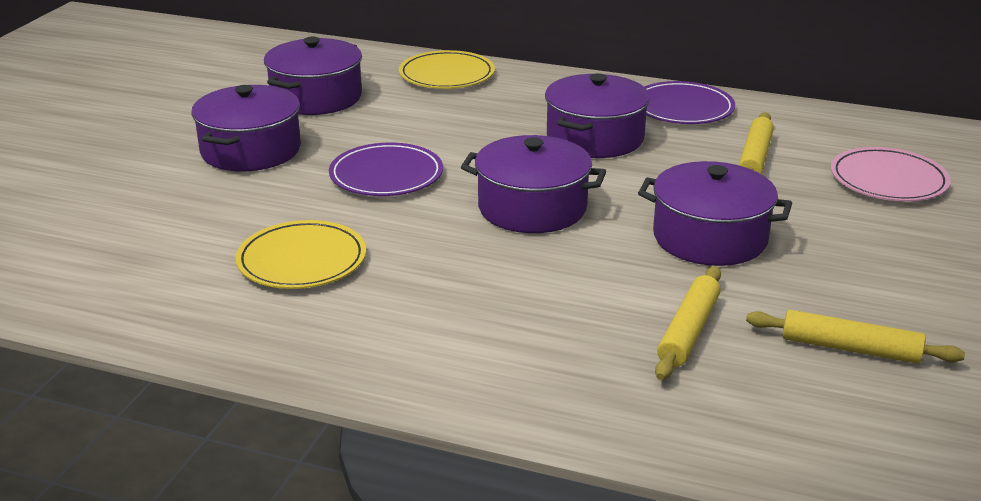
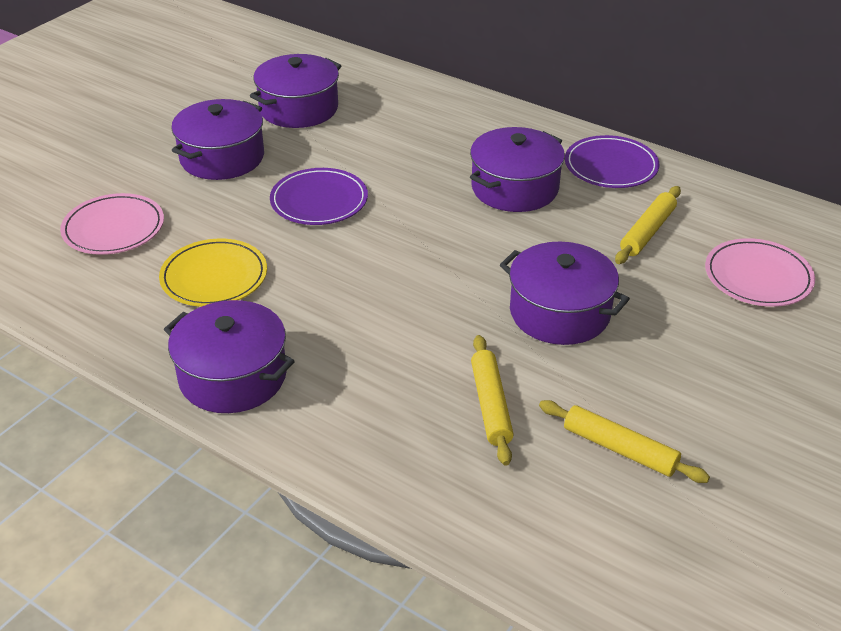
camera: 15 degrees right, 10 degrees up
(153, 231) = (113, 228): none -> pink plate
(446, 75) = (419, 98): yellow plate -> none
(532, 208) = (423, 255): purple pot -> purple pot (233, 376)
(688, 331) = (491, 405): yellow rolling pin -> yellow rolling pin turned 45 degrees counterclockwise

